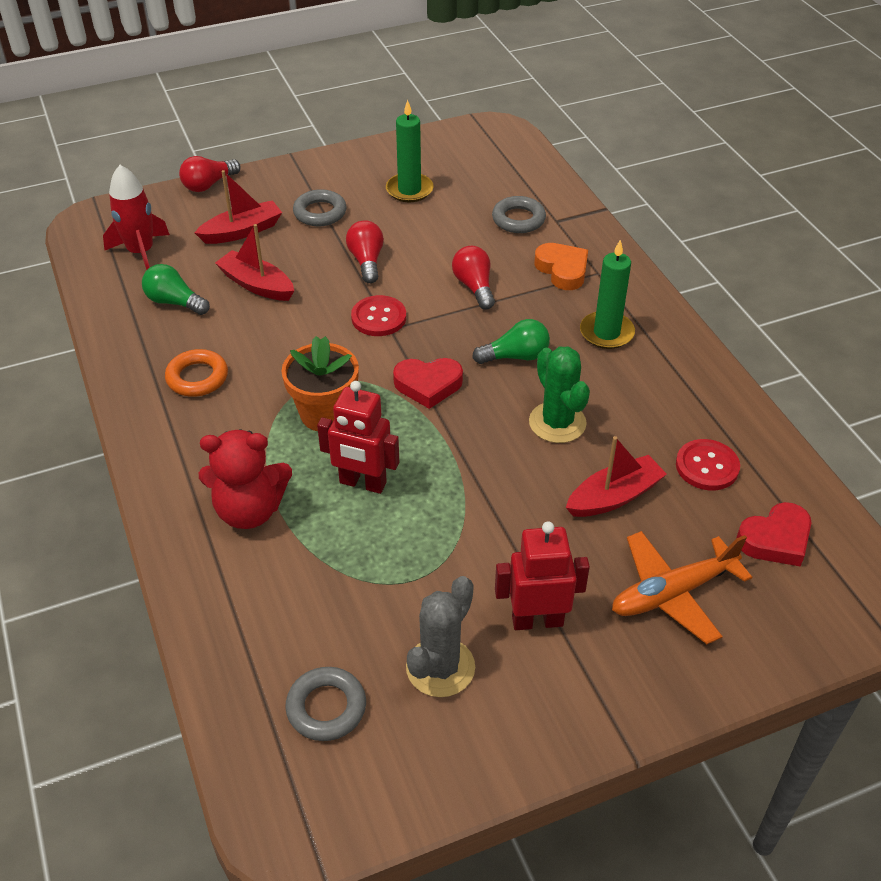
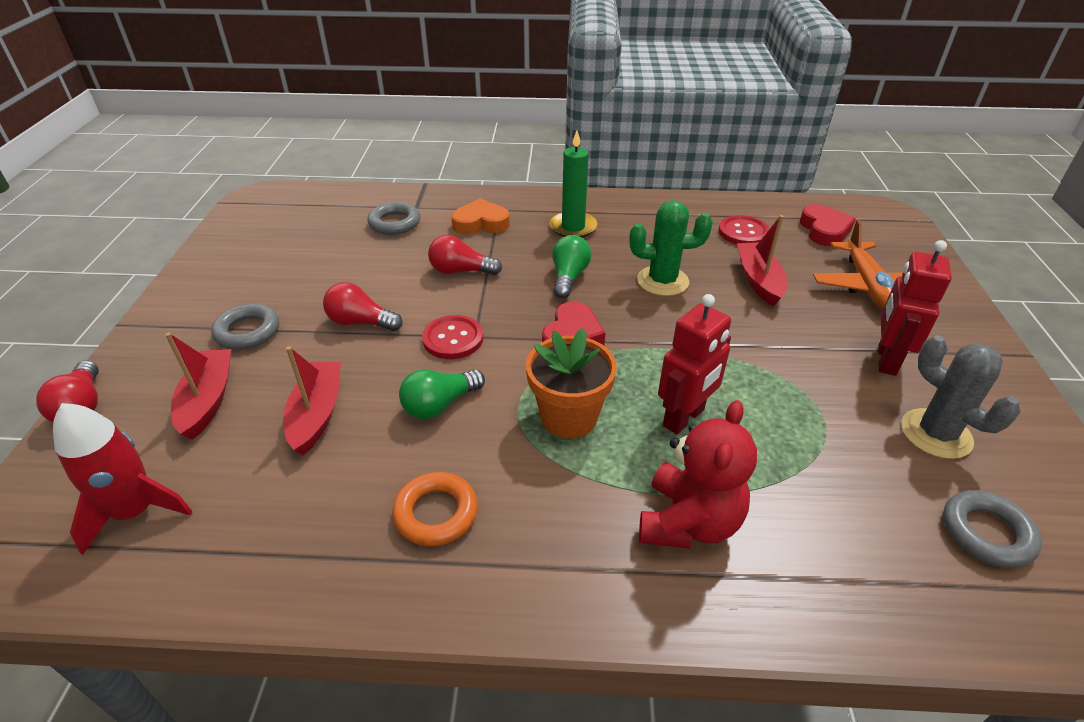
camera: 65 degrees left, 5 degrees down
(175, 302) = (275, 500): green light bulb -> green light bulb (440, 405)
(256, 285) = (317, 414): red boat -> red boat turned 120 degrees clockwise
(409, 190) = (284, 266): green candle -> none

